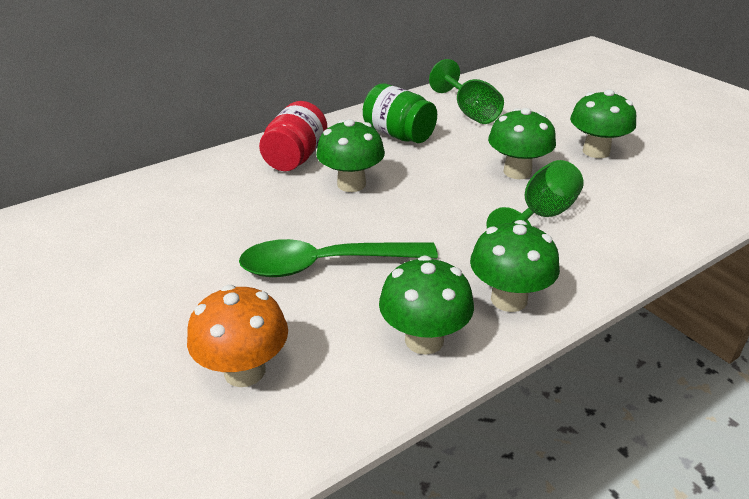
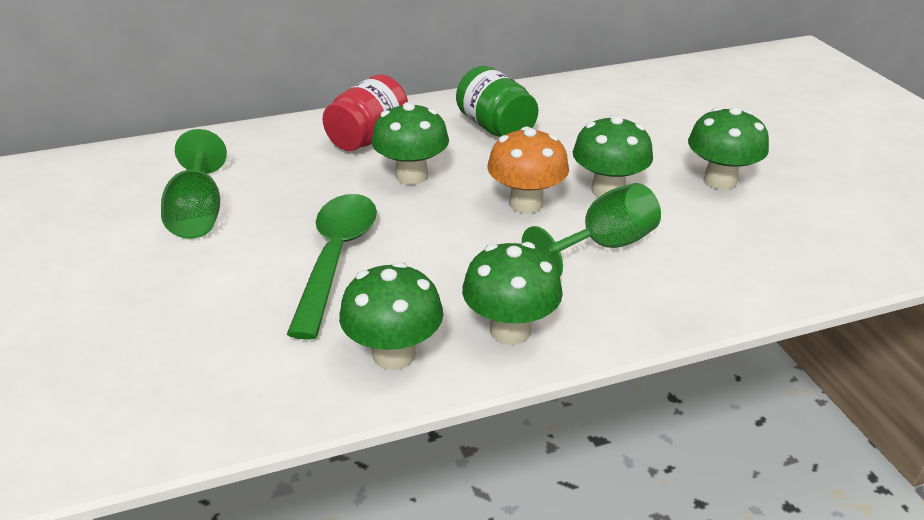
camera: 15 degrees right, 0 degrees up
(244, 371) = (200, 349): orange mushroom -> orange mushroom (526, 204)
(325, 265) = (336, 258): green spoon -> green spoon turned 90 degrees clockwise
(470, 112) = (594, 112): green goblet -> green goblet (198, 213)

